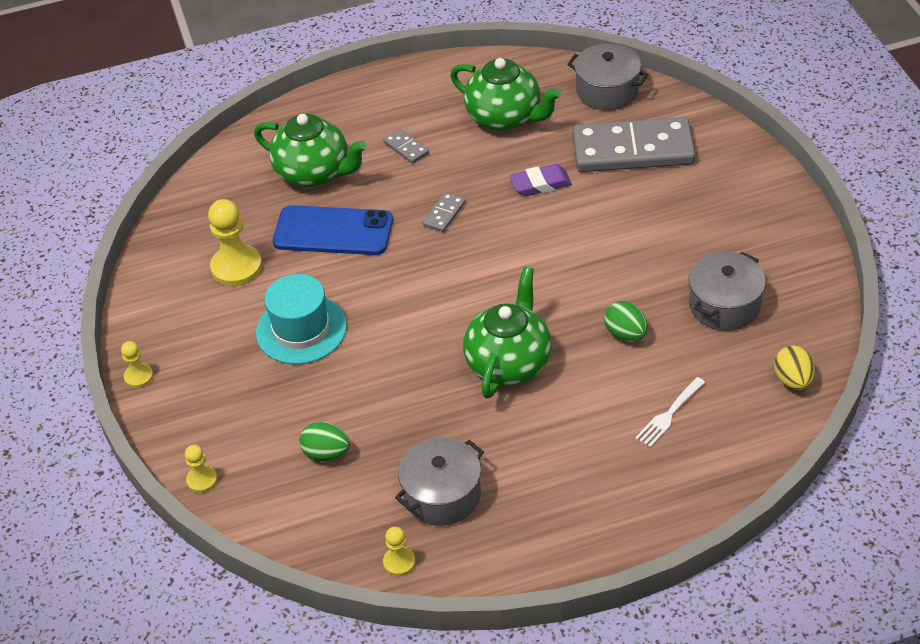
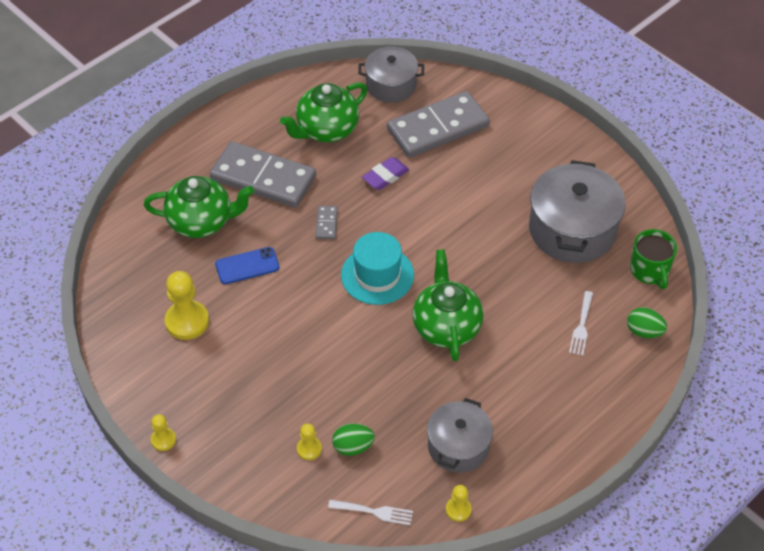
camera: 30 degrees left, 5 degrees up
(202, 480) = (269, 504): yellow pawn -> yellow pawn (309, 449)
(301, 329) = (271, 355): turquoise hat -> turquoise hat (377, 275)
(307, 529) = (374, 512): none -> white fork
(333, 231) = (247, 266): blue phone -> blue phone, size x0.63
(406, 148) = (263, 178): grey domino -> grey domino, size x2.49
(505, 118) = (326, 130): green teapot -> green teapot turned 135 degrees clockwise
(625, 334) = (516, 275): green egg -> green egg (644, 331)
(724, 305) = (572, 229): grey pot -> grey pot, size x1.59
(793, 380) = (650, 271): yellow egg -> green mug

